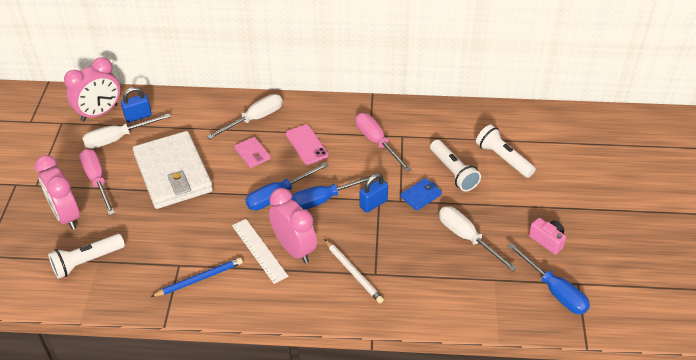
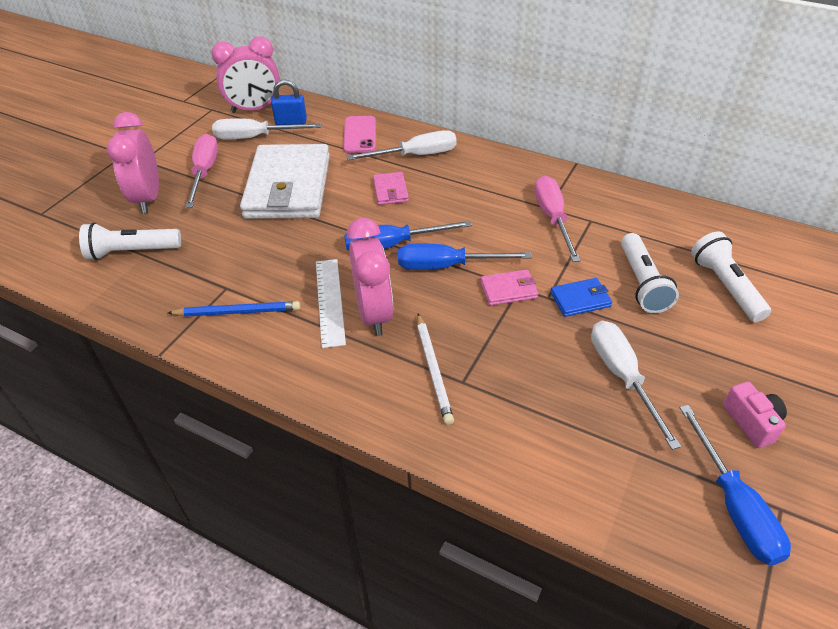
camera: 25 degrees right, 0 degrees up
(307, 145) = (461, 198): pink phone -> pink phone (360, 135)
(373, 203) = (509, 290): blue padlock -> pink wallet

